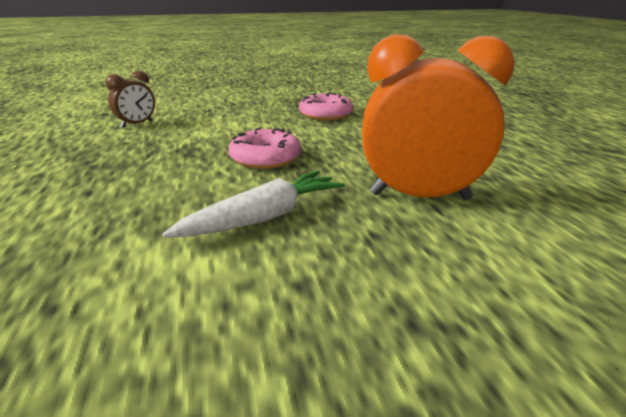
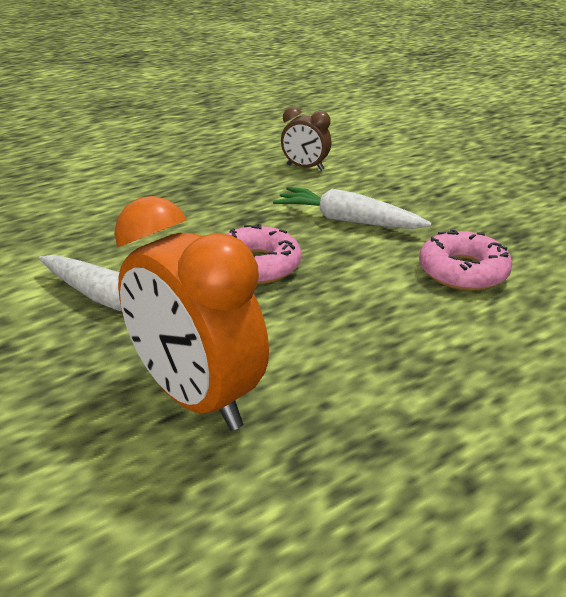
camera: 70 degrees right, 5 degrees up
(236, 126) = (347, 221): none -> white carrot
(419, 196) = (197, 397): orange clock -> orange clock turned 150 degrees clockwise

